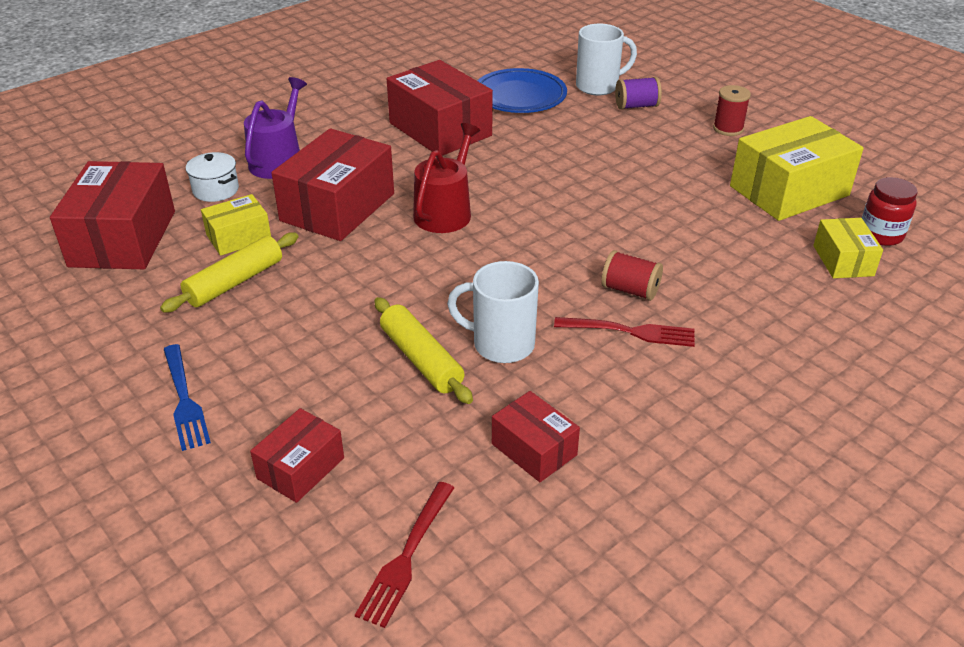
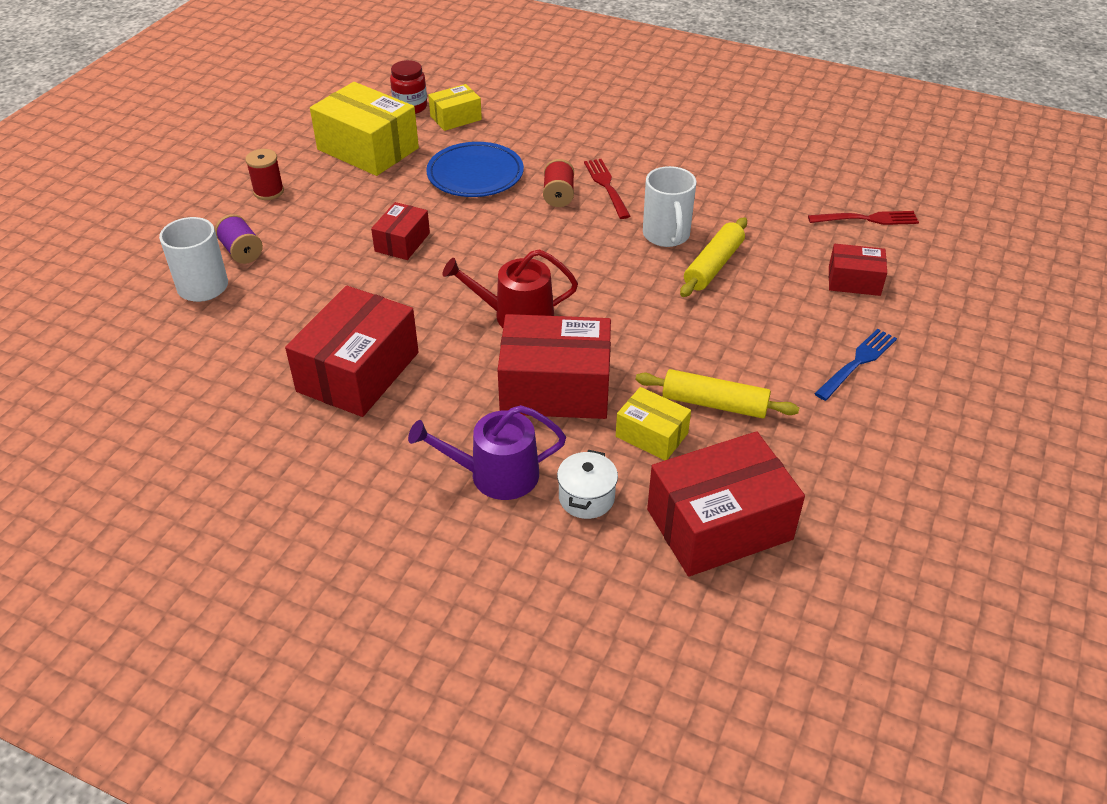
camera: 115 degrees left, 5 degrees up
(520, 96) = (249, 336): blue plate -> blue plate (475, 174)
(534, 449) = (748, 198): red box -> red box (402, 242)

